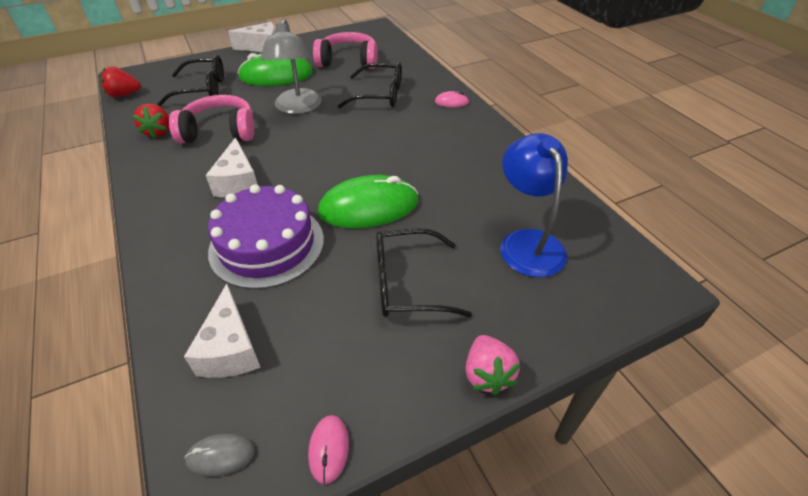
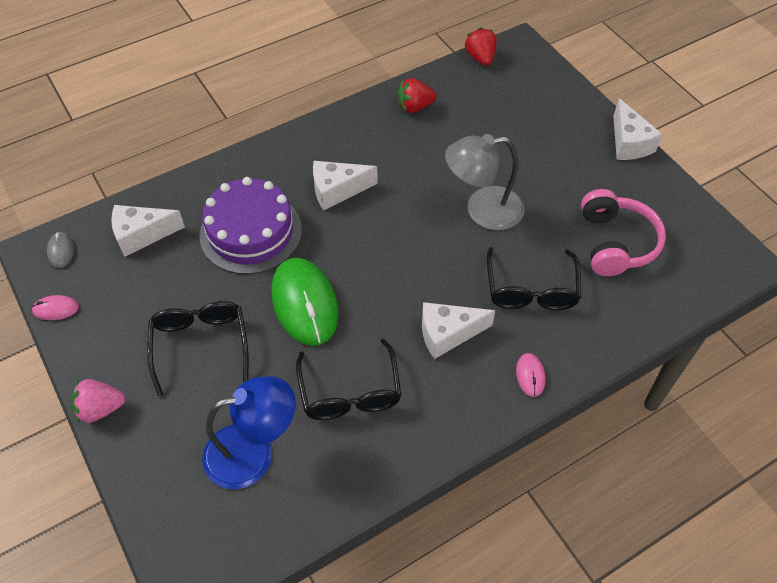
camera: 85 degrees right, 10 degrees up
(203, 89) = (506, 116): black glasses -> black glasses (350, 392)
(219, 132) = (421, 154): pink headphones -> none
(276, 75) = (555, 174): green mouse -> none
(413, 132) = (448, 334): none -> white cheese

